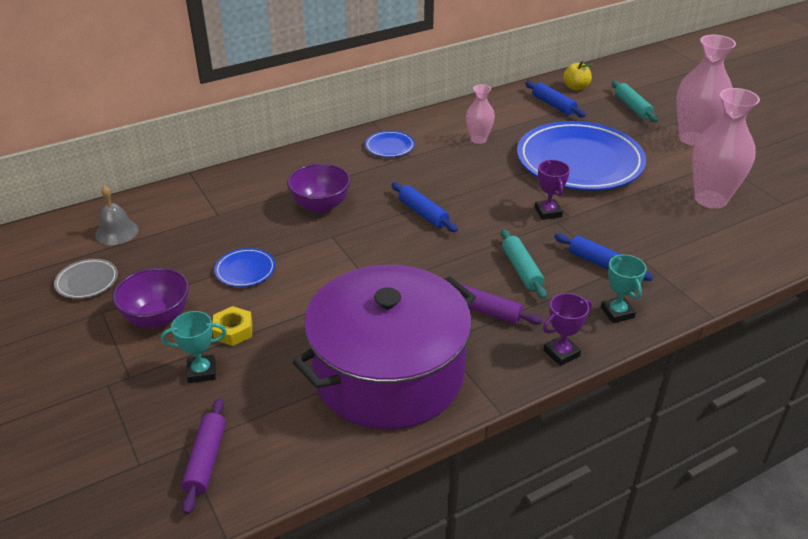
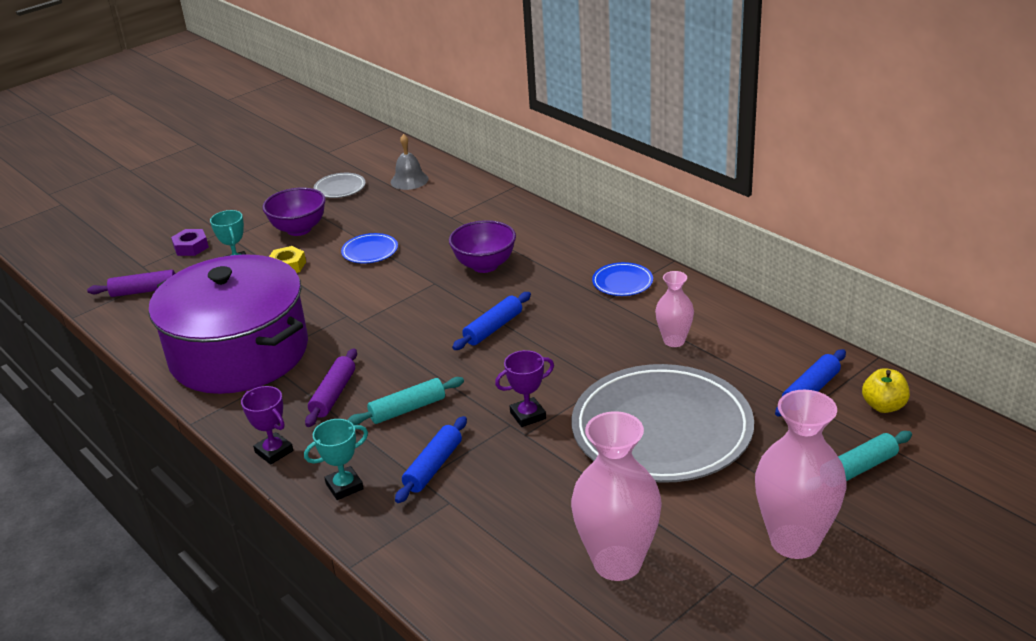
camera: 80 degrees right, 5 degrees down
(125, 414) = (191, 247): none -> purple nut
(579, 161) = (661, 429): blue plate -> grey plate

